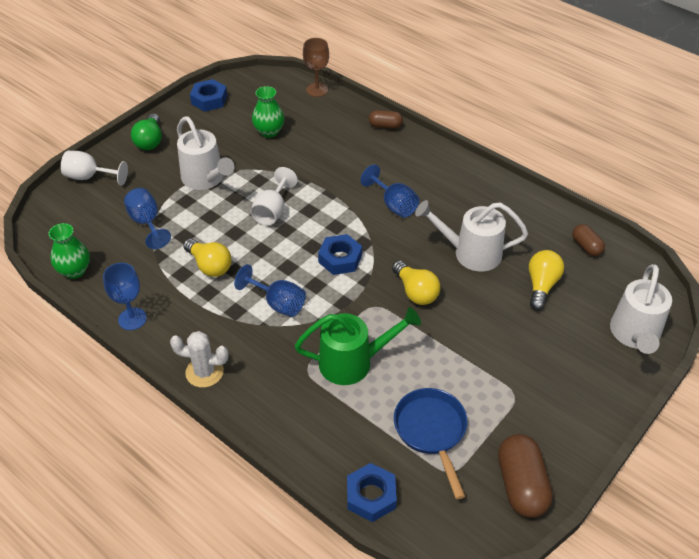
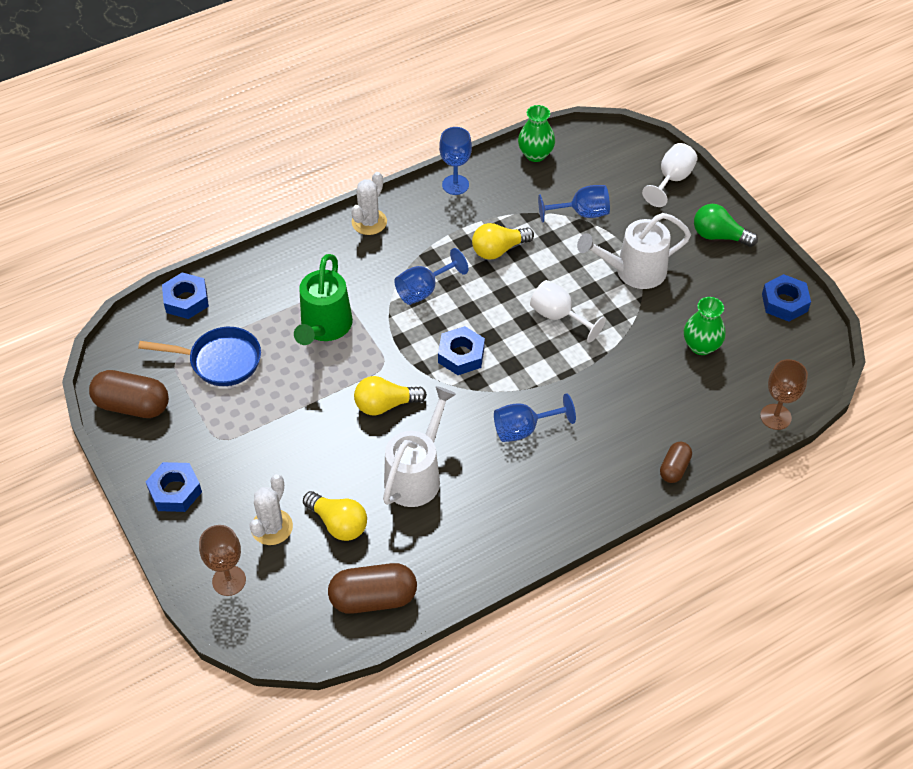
camera: 110 degrees right, 5 degrees up
(572, 326) = (272, 527): none -> white cactus
(585, 407) = (175, 491): none -> blue nut
(586, 246) = (373, 598): brown capsule -> brown capsule, size x1.76
(635, 336) = (229, 580): white watering can -> brown goblet

